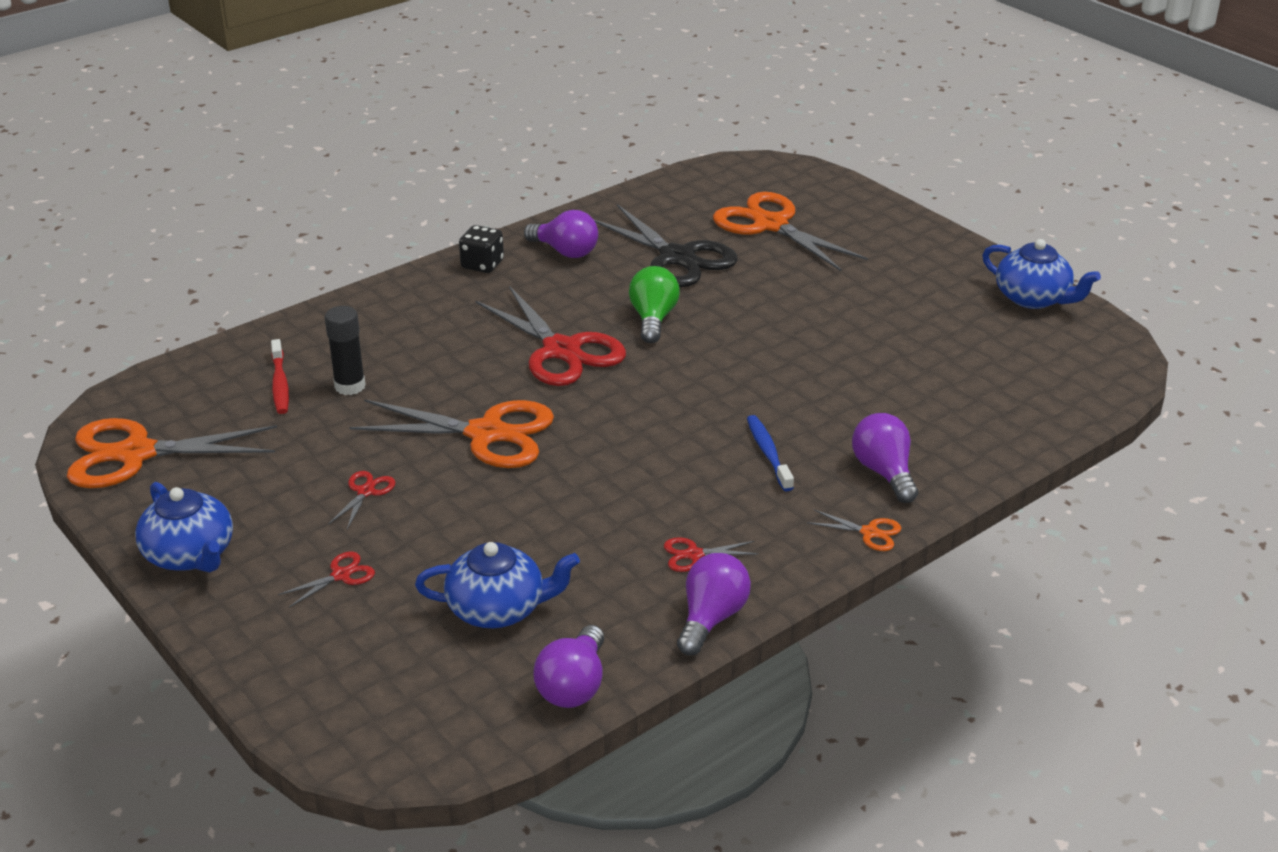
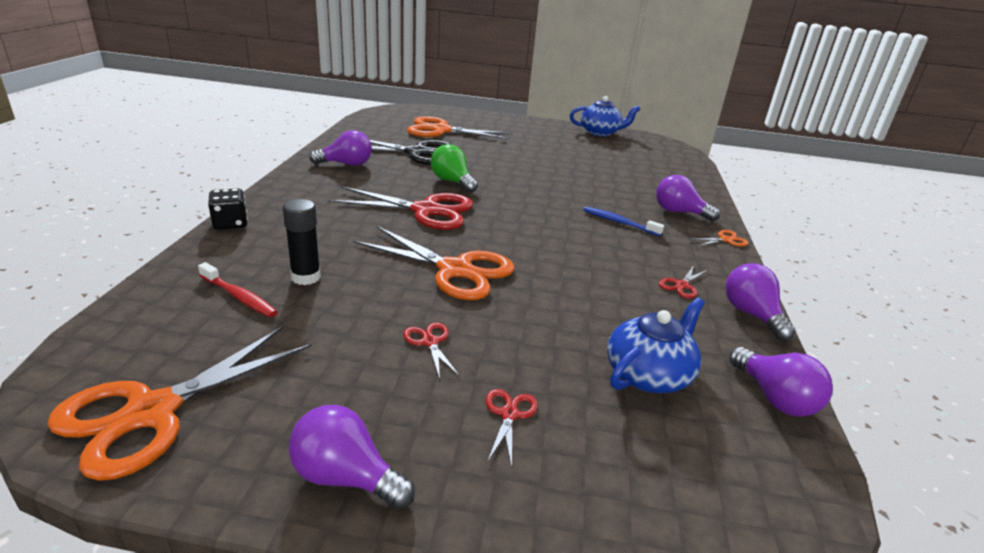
camera: 45 degrees left, 5 degrees down
(190, 555) = (346, 477): blue teapot -> purple light bulb
(482, 264) = (300, 182): black dice -> black dice (230, 223)
(486, 434) = (455, 270): orange scissors -> orange scissors turned 60 degrees clockwise

